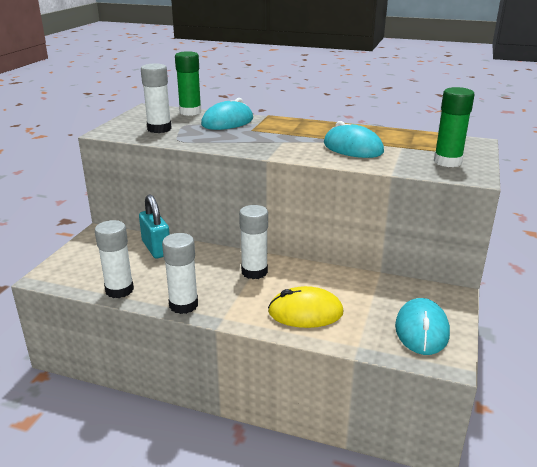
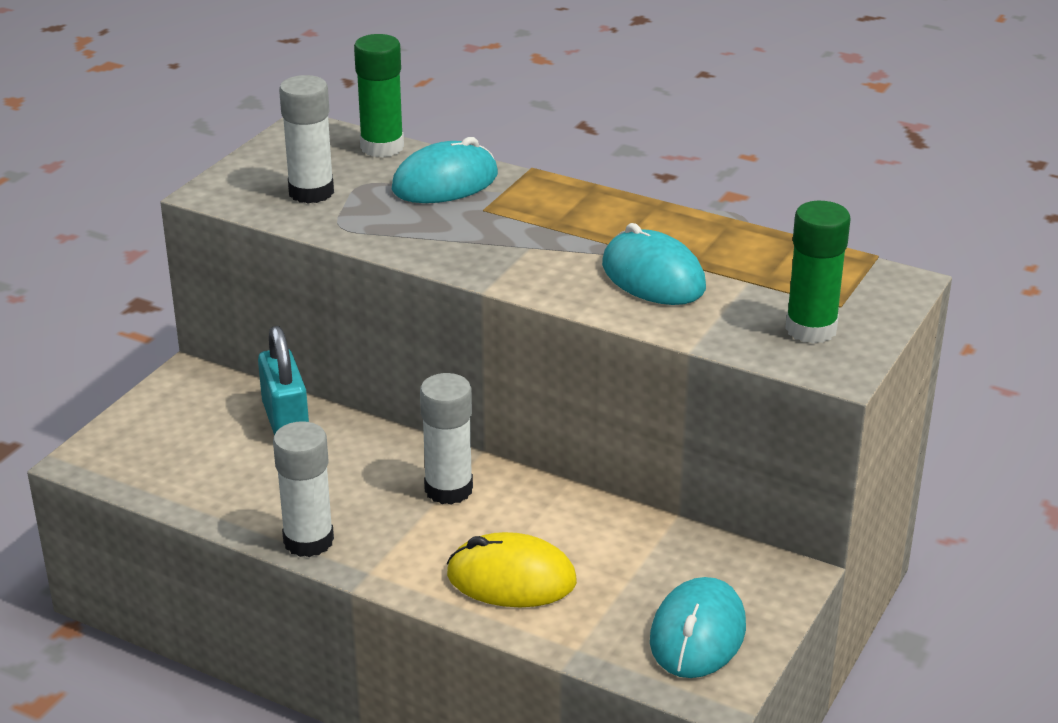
camera: 10 degrees right, 5 degrees up
(119, 290) = (206, 500): white glue stick -> none

